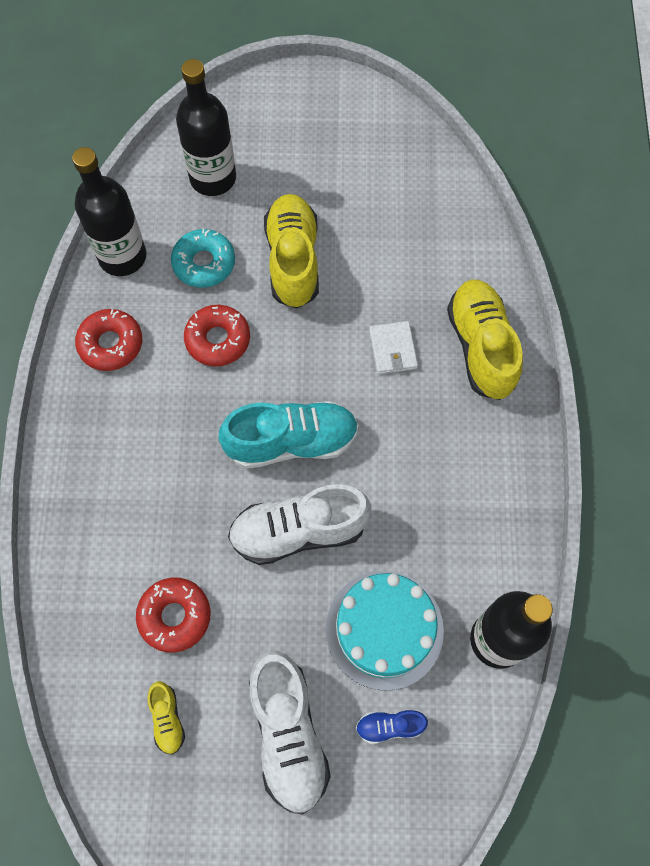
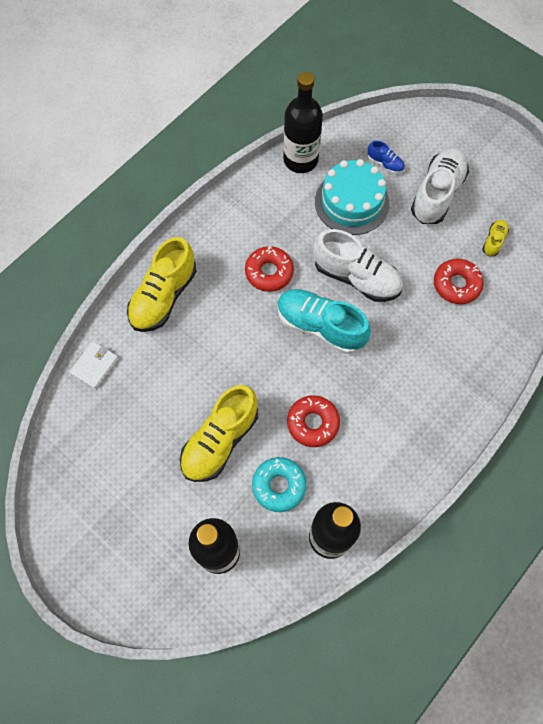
camera: 140 degrees left, 0 degrees up
(111, 344) = (383, 474): red donut -> red donut (269, 272)
(393, 349) = (214, 334): white wallet -> white wallet (94, 366)

